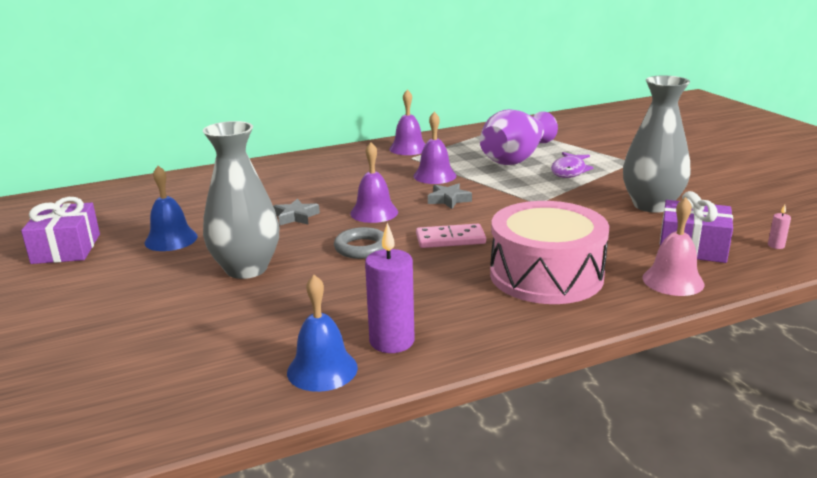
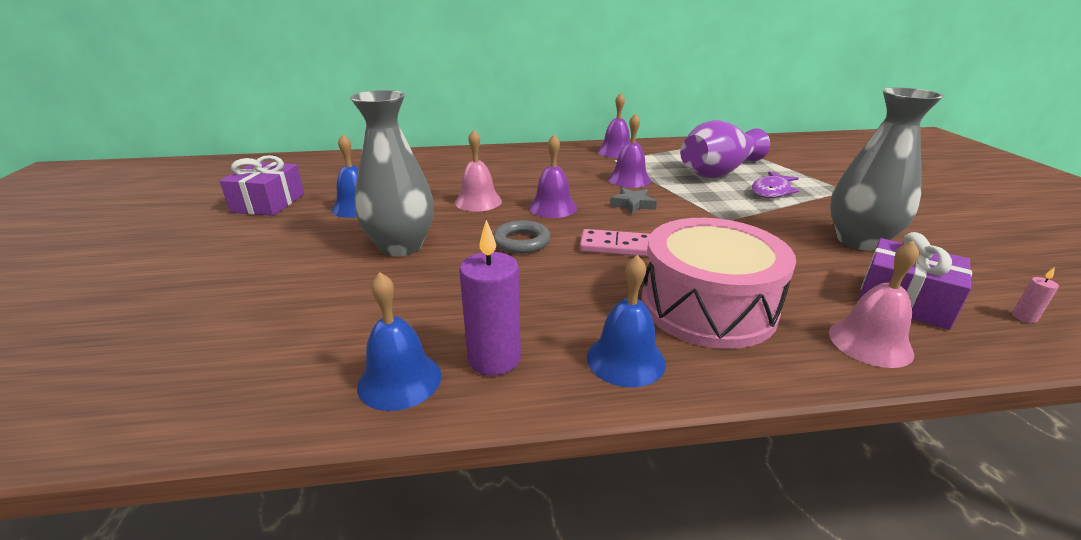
camera: 15 degrees right, 5 degrees up
(296, 217) = (478, 201): grey star -> pink bell
(497, 323) = (625, 359): none -> blue bell

